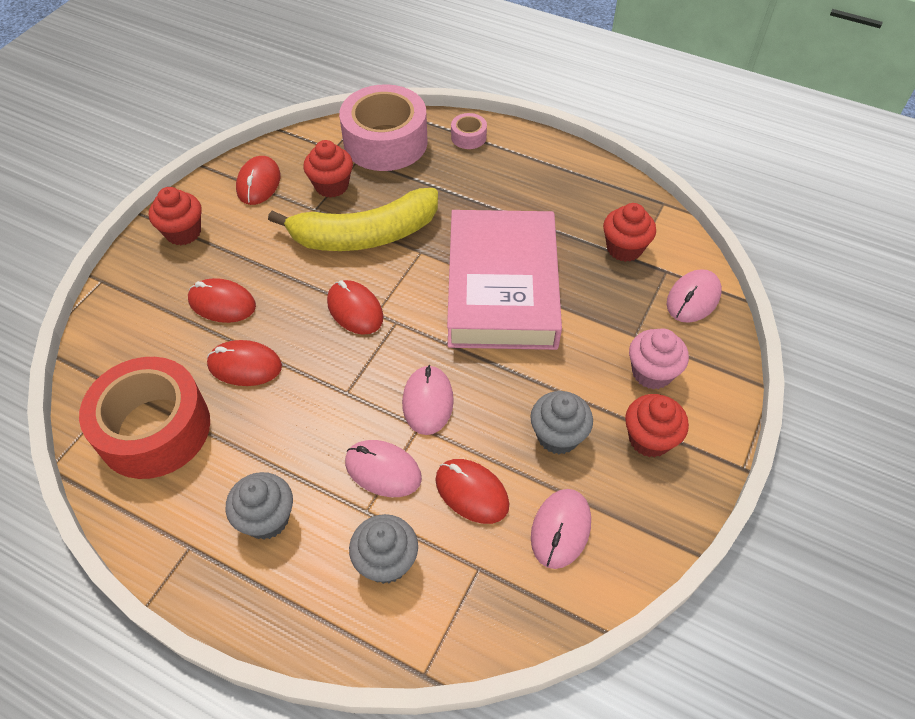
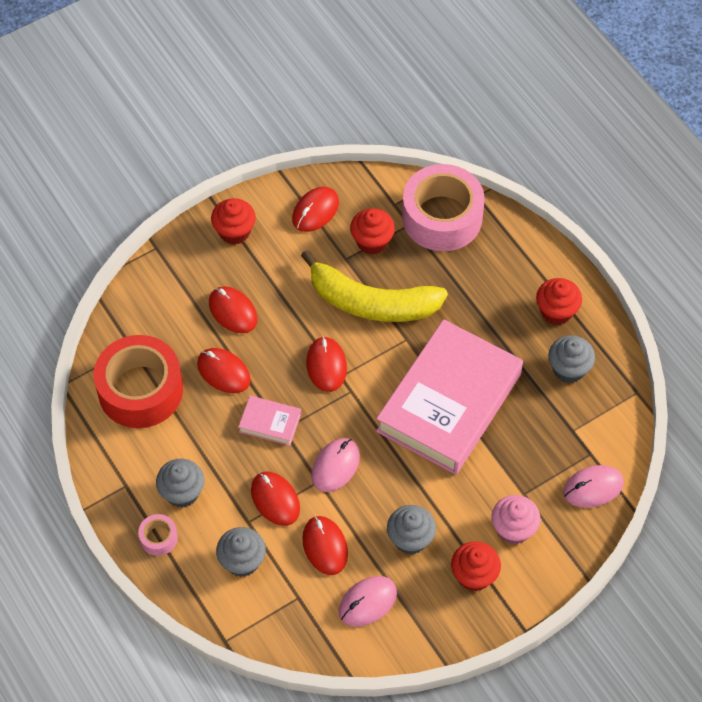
camera: 30 degrees right, 5 degrees up
(328, 392) = (270, 423): none -> pink book
(383, 470) = (275, 499): pink mouse -> red mouse
(468, 137) = (516, 245): pink tape -> pink tape (158, 538)
(590, 211) = (568, 369): none -> grey cupcake
(624, 248) = (571, 417): red cupcake -> red cupcake (556, 311)

